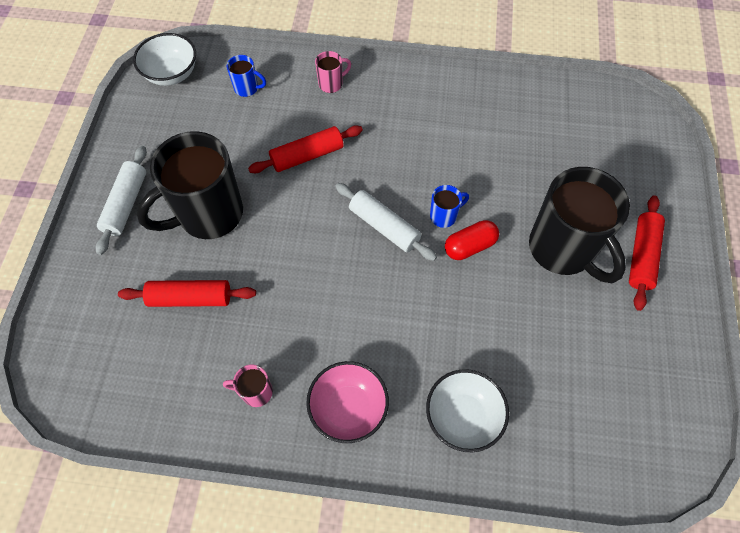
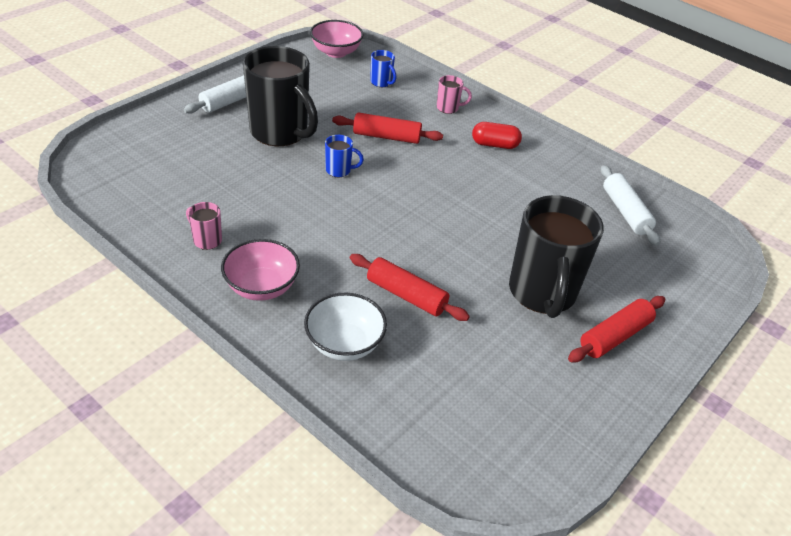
camera: 30 degrees right, 20 degrees down
(171, 74) = (336, 52): white bowl -> pink bowl
(190, 298) = (219, 168): red rolling pin -> red rolling pin (406, 295)
(209, 215) = (280, 133): black mug -> black mug turned 135 degrees counterclockwise
(384, 226) = (403, 203): white rolling pin -> white rolling pin (625, 212)
(444, 216) = (459, 221): blue mug -> blue mug (339, 170)
(470, 246) = (461, 249): red capsule -> red capsule (494, 145)

